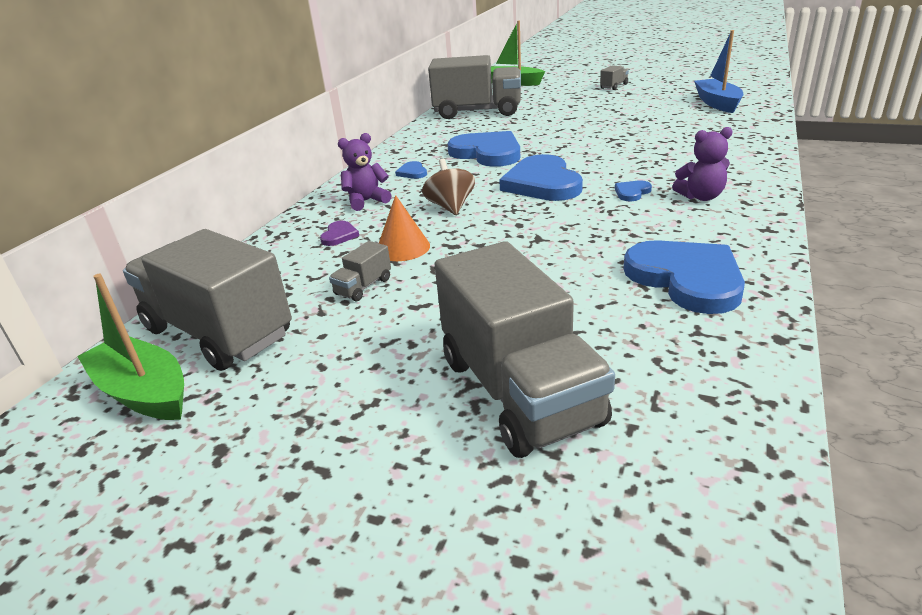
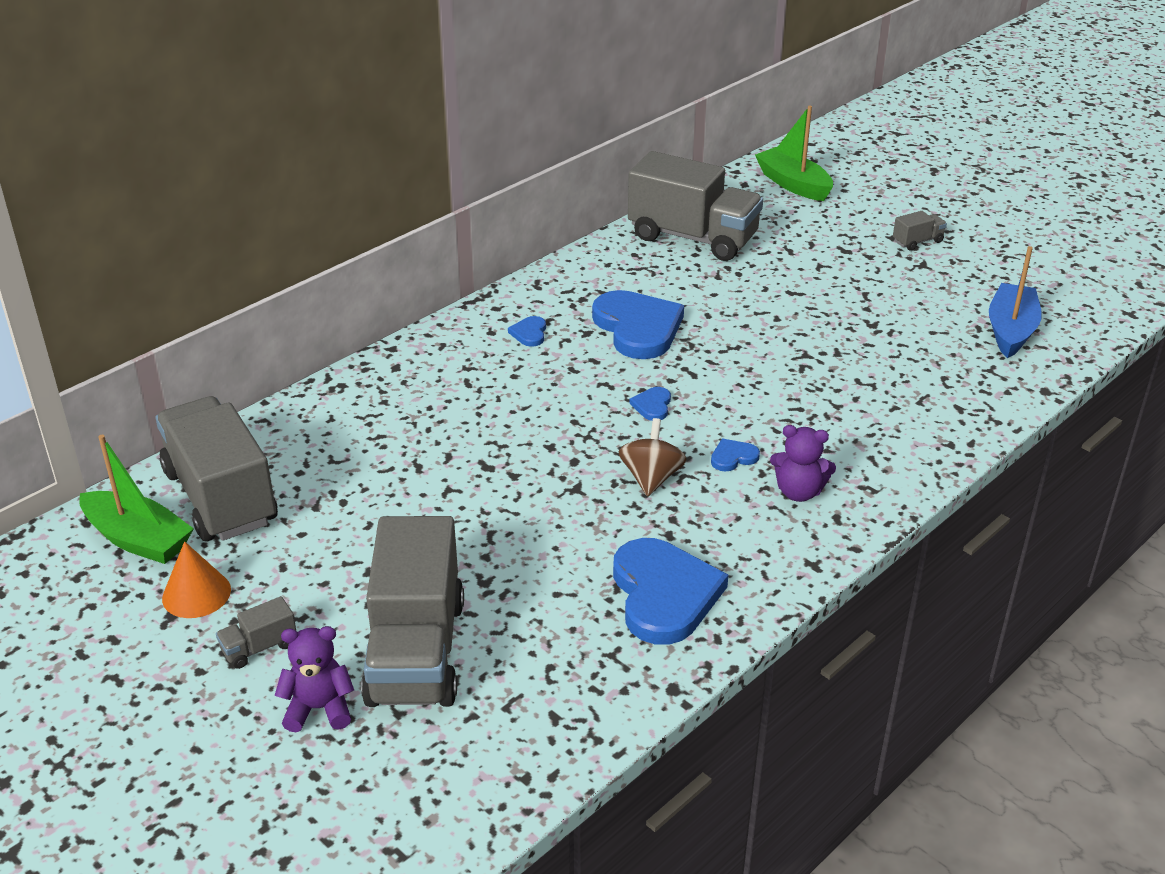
camera: 20 degrees right, 5 degrees up
(144, 392) = (138, 539): green boat -> green boat turned 150 degrees clockwise
(339, 235) = (390, 410): purple heart -> none
(363, 287) = (370, 490): grey truck -> grey truck (259, 647)
(366, 201) = (449, 365): purple teddy bear -> purple teddy bear (319, 709)
(403, 248) = (438, 451): orange cone -> orange cone (196, 594)
(450, 207) = (527, 408): brown spinning top -> brown spinning top (651, 478)
(542, 183) = (652, 405): blue heart -> blue heart, size x0.43

